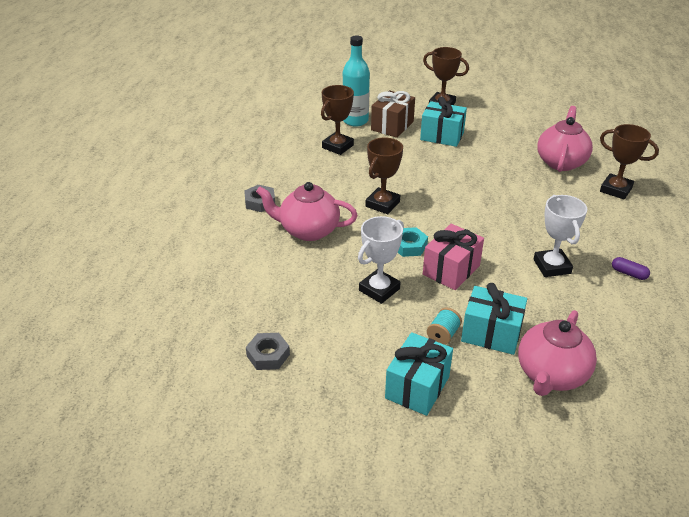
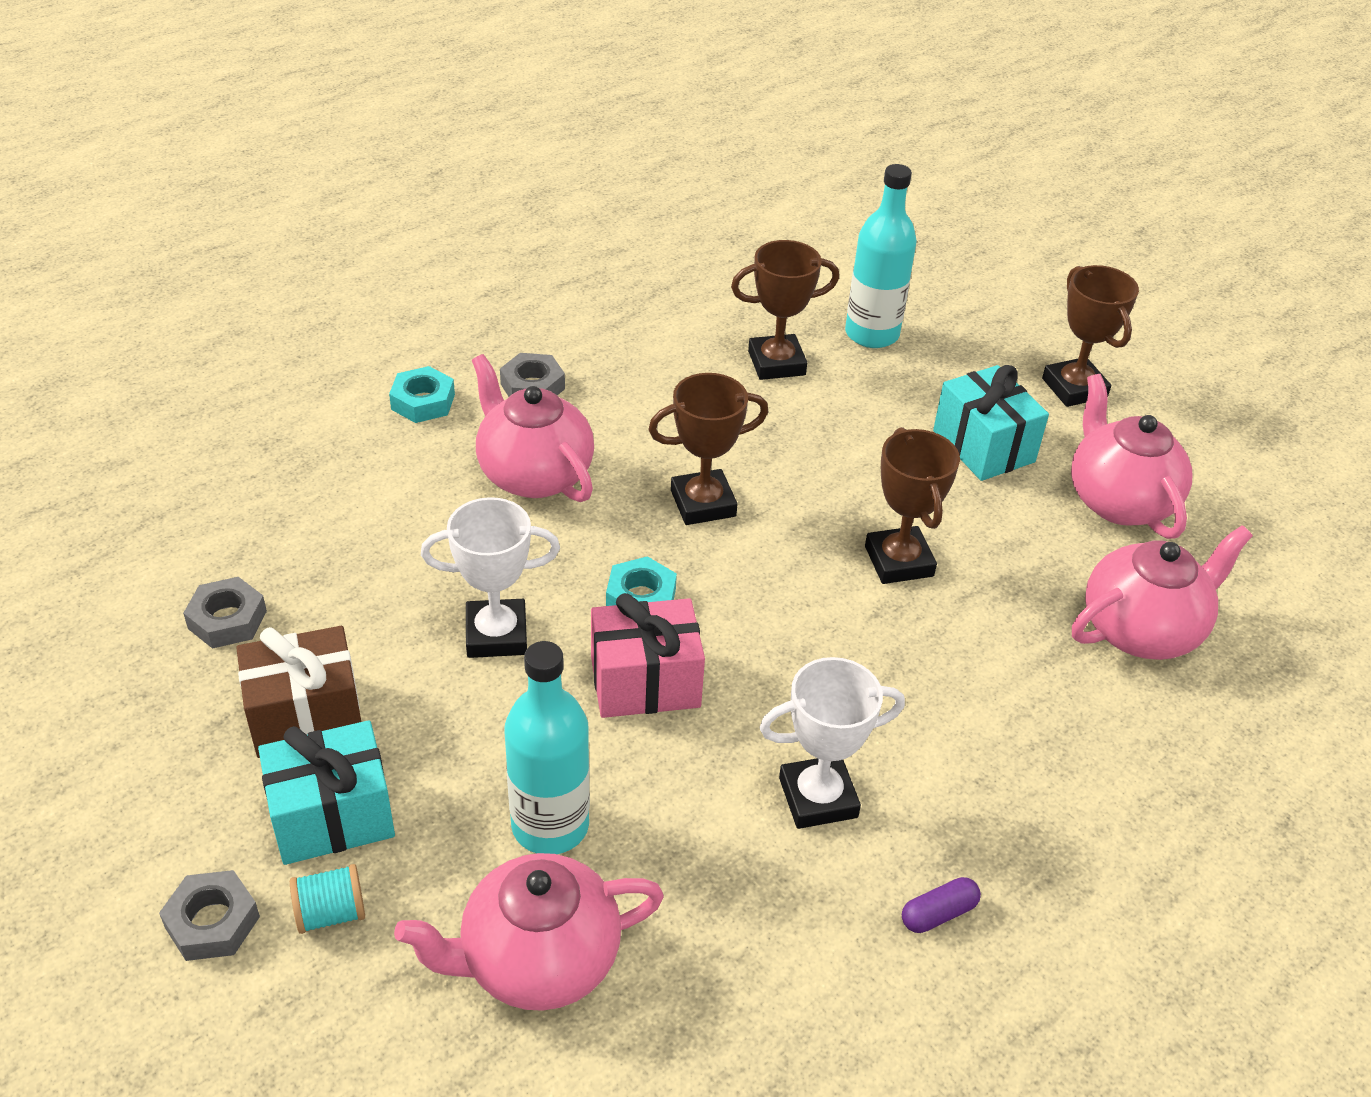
camera: 40 degrees right, 5 degrees up
(223, 232) = (423, 402): none -> turquoise nut
(392, 126) = (922, 378): brown gift -> brown gift (306, 716)
(432, 454) = (212, 922): none -> grey nut
(443, 335) = (480, 771): turquoise spool -> turquoise spool (331, 913)
(491, 333) = (550, 825): turquoise gift -> turquoise bottle
(502, 130) = (1118, 500): none -> pink teapot
(552, 266) = (818, 797): white trophy -> white trophy turned 45 degrees clockwise
(616, 189) = (1171, 752): brown trophy -> brown trophy (899, 561)
(628, 273) = (938, 913): purple capsule -> purple capsule turned 75 degrees clockwise

